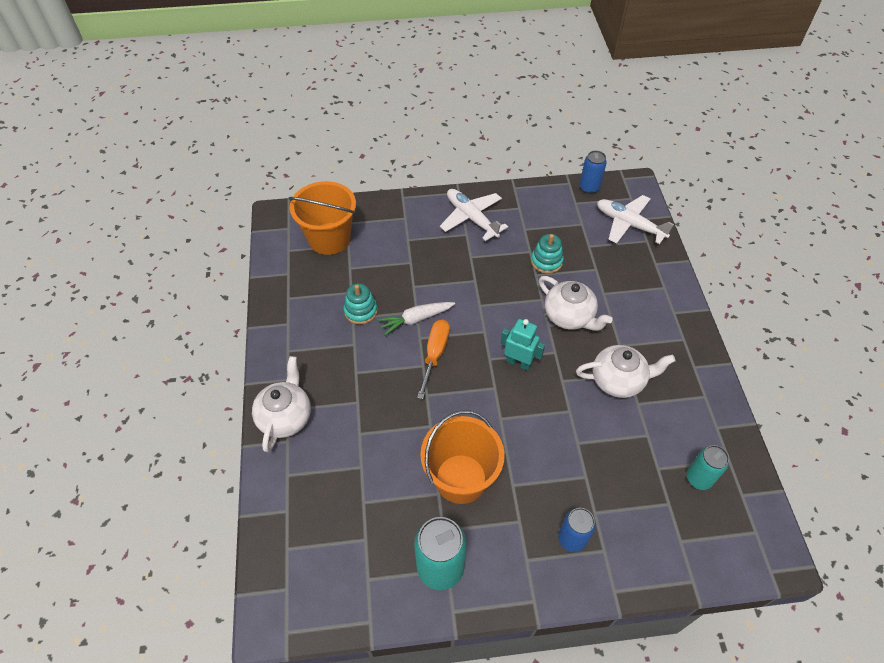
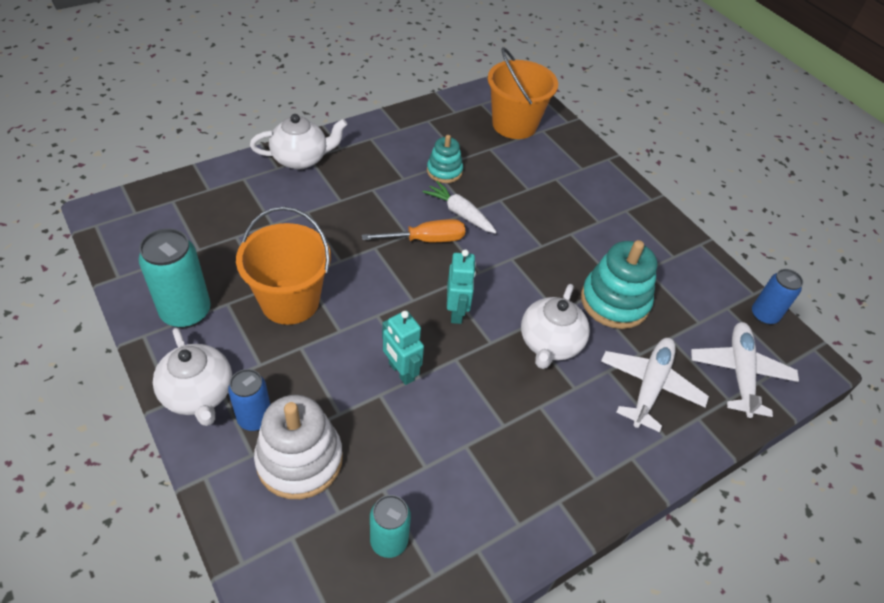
camera: 60 degrees right, 5 degrees down
(471, 218) = (624, 219): white plane -> white plane (650, 386)
(546, 261) = (614, 301): turquoise stacking toy -> turquoise stacking toy, size x1.68
(562, 421) = (401, 372): none -> turquoise robot
(618, 380) = (487, 416): white teapot -> white teapot (198, 394)
(619, 517) = (299, 460): none -> white stacking toy

